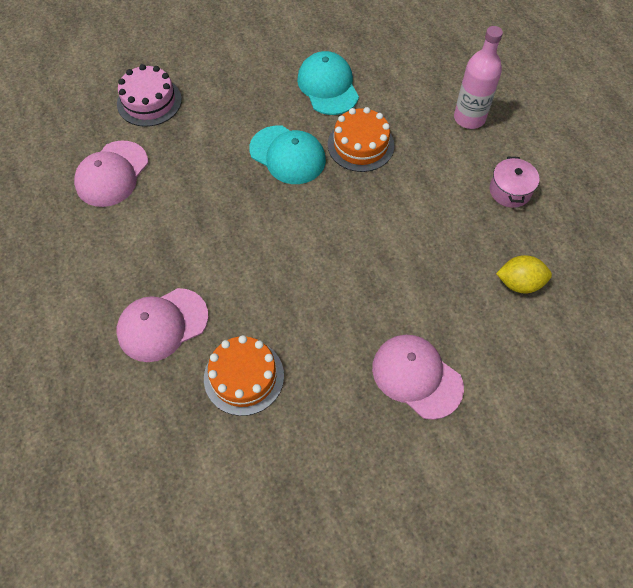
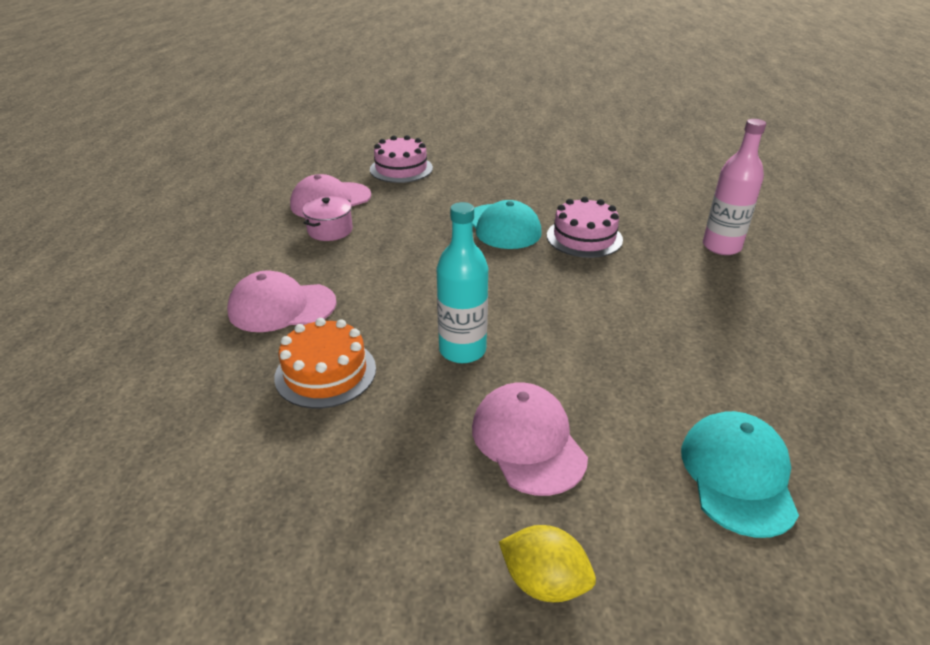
camera: 25 degrees right, 25 degrees down
(328, 86) = (576, 194): turquoise cap -> turquoise cap (737, 475)
(330, 312) = (462, 350): none -> turquoise bottle
(360, 145) = (584, 237): orange cake -> pink cake
(510, 191) = (745, 312): pink pot -> pink pot (330, 230)
(519, 283) = (719, 395): yellow lemon -> yellow lemon (544, 582)

